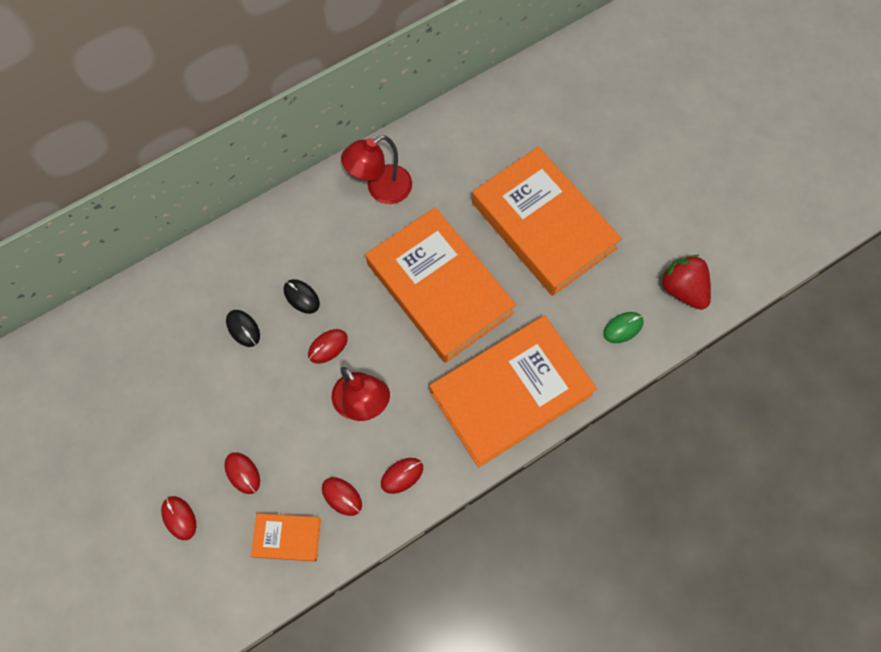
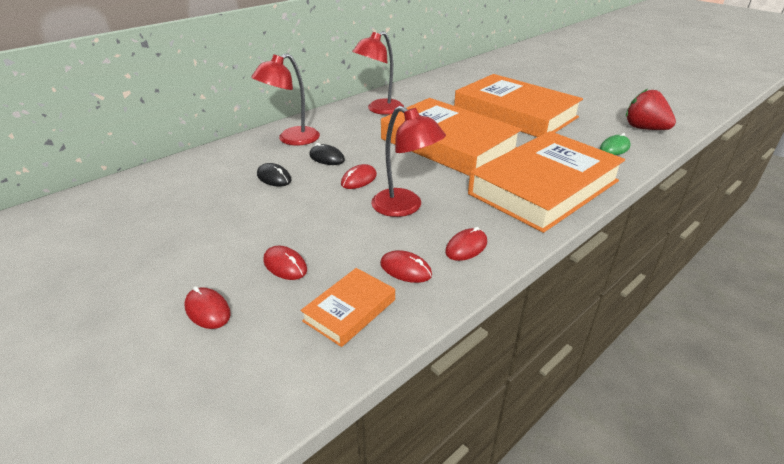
camera: 10 degrees left, 35 degrees down
(268, 249) = (291, 139): none -> red lamp
(287, 537) = (349, 310): orange book -> orange book turned 45 degrees counterclockwise

